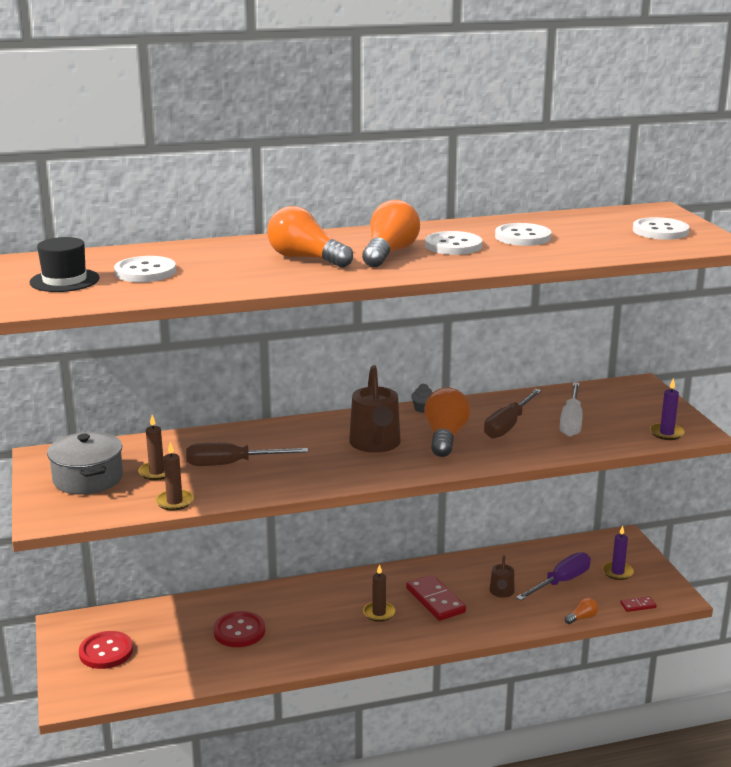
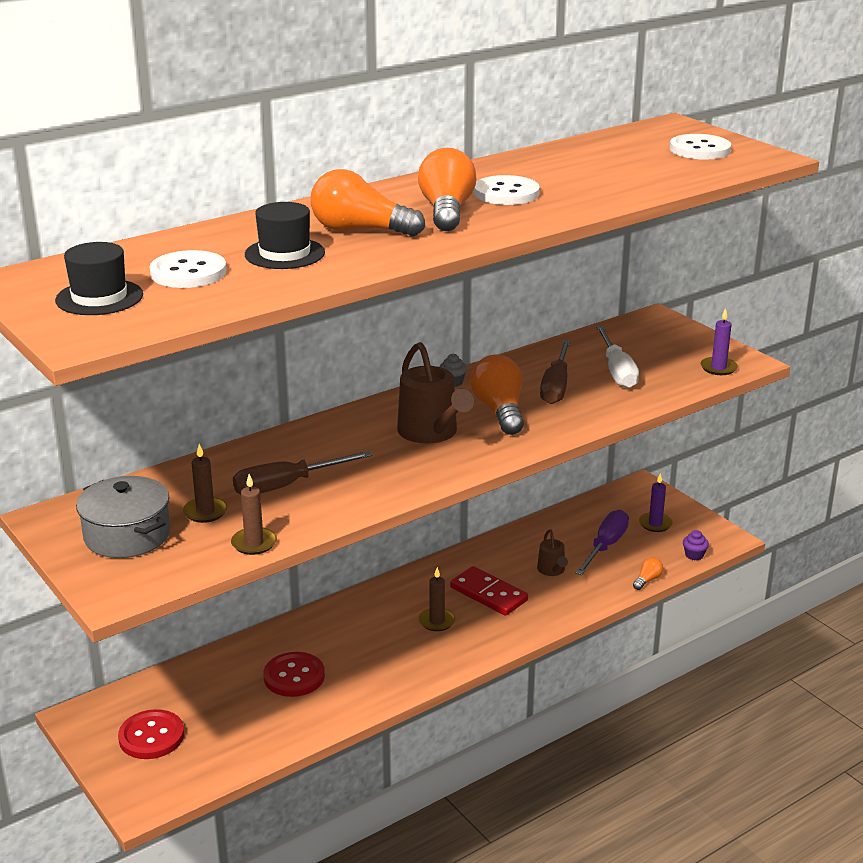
camera: 20 degrees left, 5 degrees up
(230, 268) = (284, 254): none -> black hat
(522, 237) = (569, 173): white button -> none
(638, 605) = (694, 555): red domino -> purple cupcake

